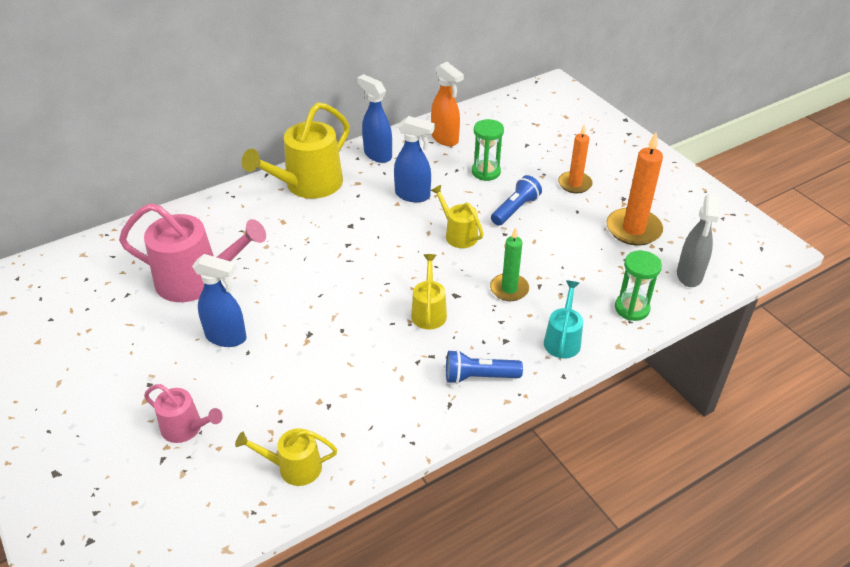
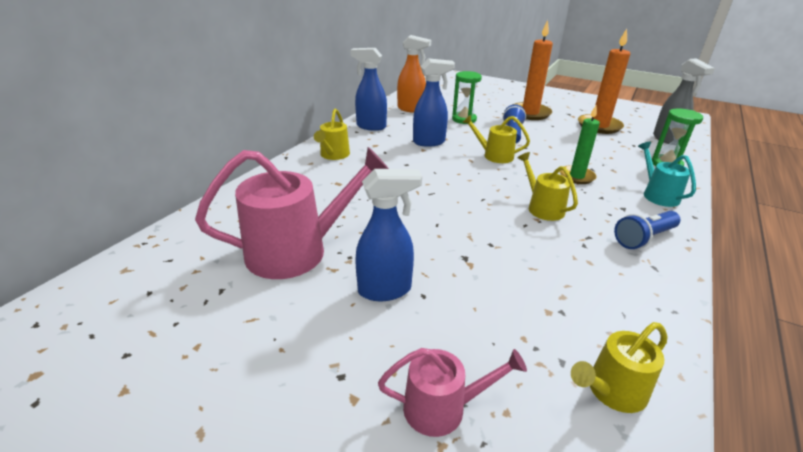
camera: 30 degrees left, 10 degrees down
(308, 185) = (333, 155): yellow watering can -> yellow watering can, size x0.54
(574, 184) = (530, 113): orange candle -> orange candle, size x1.54

